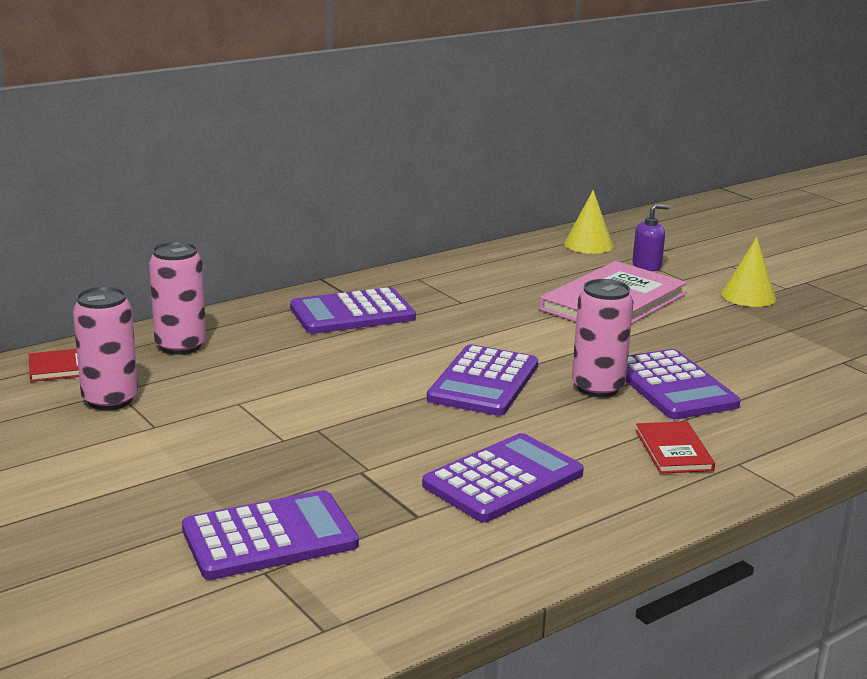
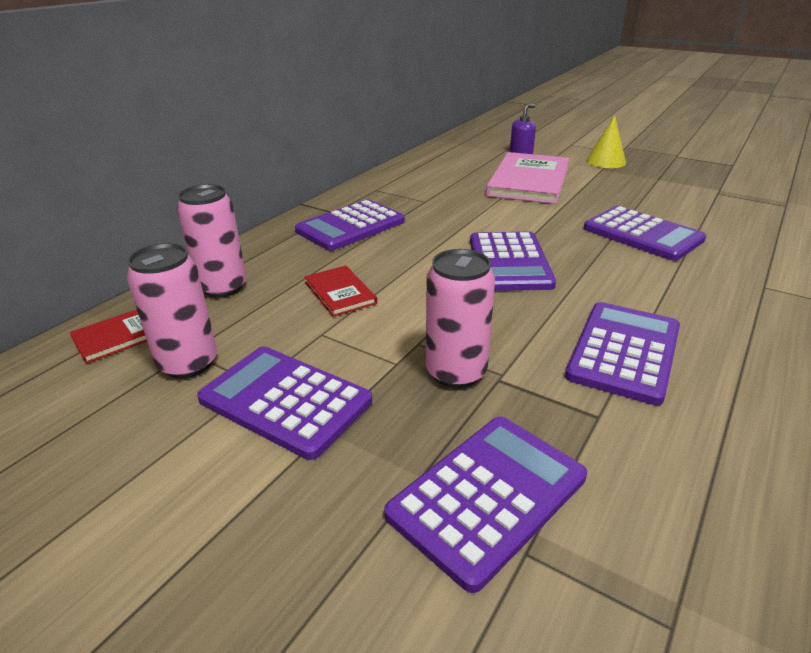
camera: 20 degrees left, 10 degrees up
(168, 443) = (285, 400): none -> purple calculator
(588, 245) = (468, 146): yellow cone -> none
(597, 388) = (595, 247): pink can -> pink can (456, 372)
(673, 450) = (710, 287): red book -> red book (340, 293)

